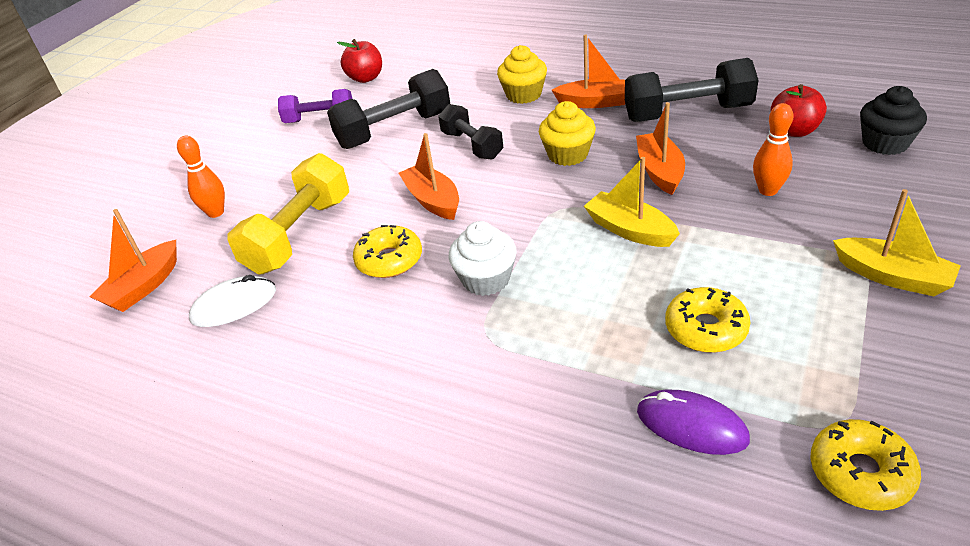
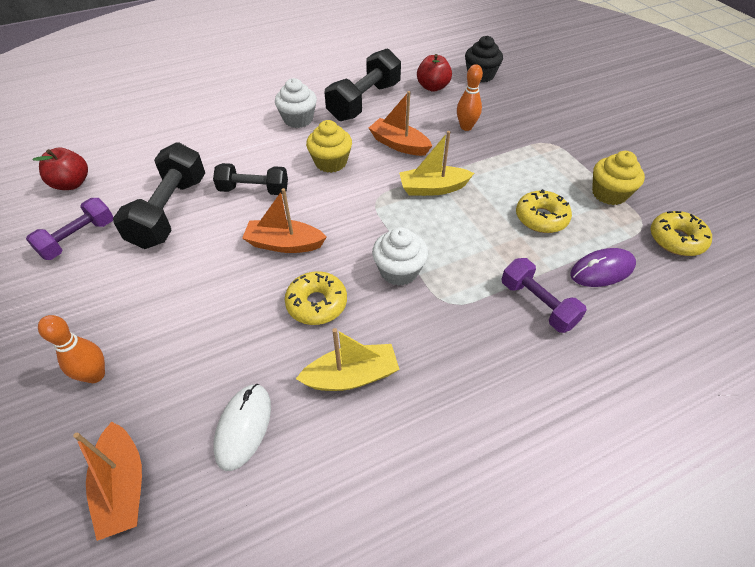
camera: 55 degrees left, 10 degrees up
(299, 234) = (213, 336): yellow dumbbell -> none
(523, 95) = (239, 136): yellow cupcake -> yellow cupcake (609, 194)
(564, 399) = (537, 304): none -> purple dumbbell
(595, 102) = (298, 119): orange boat -> white cupcake
(892, 277) = (570, 142): yellow boat -> yellow boat (351, 376)

